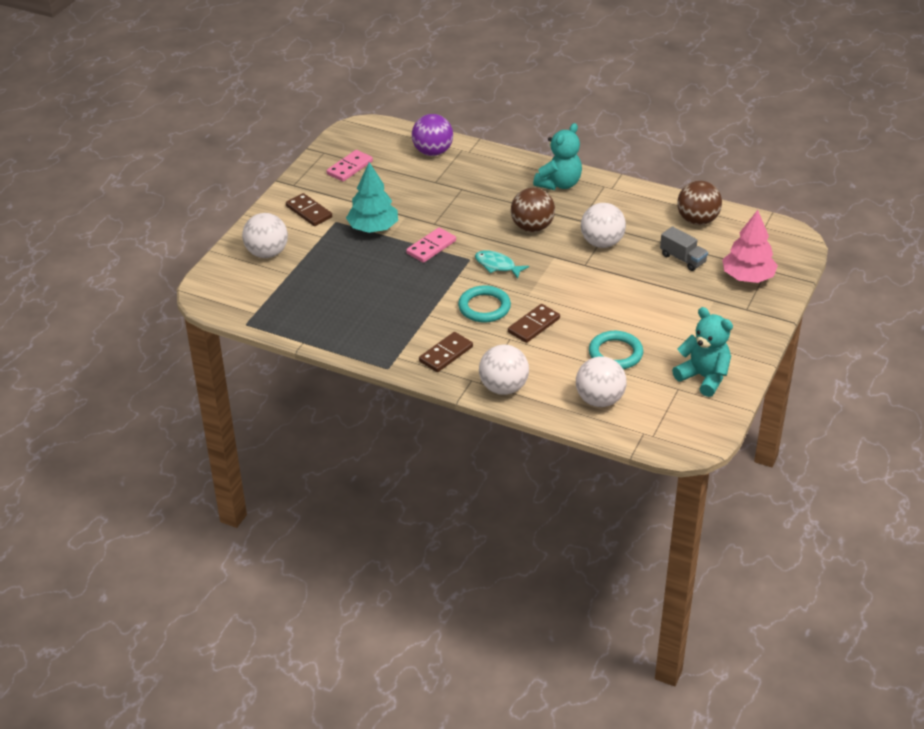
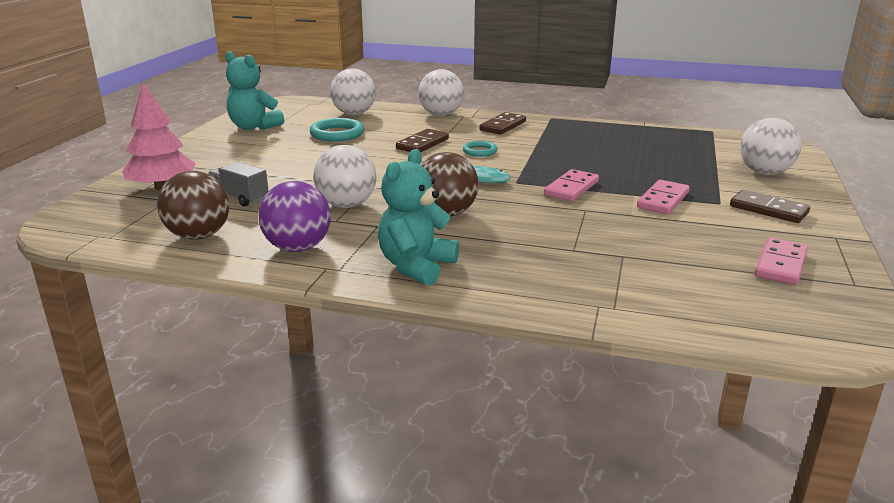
camera: 170 degrees right, 15 degrees down
(373, 228) = (663, 200): turquoise tree -> pink domino
(432, 152) = (664, 299): purple ball -> purple ball (298, 248)
(484, 307) = (479, 151): turquoise ring -> turquoise ring, size x0.60

